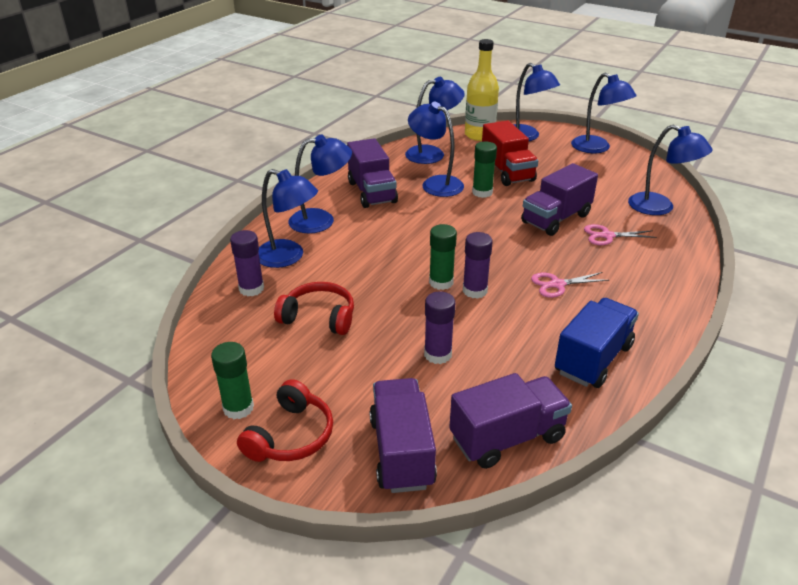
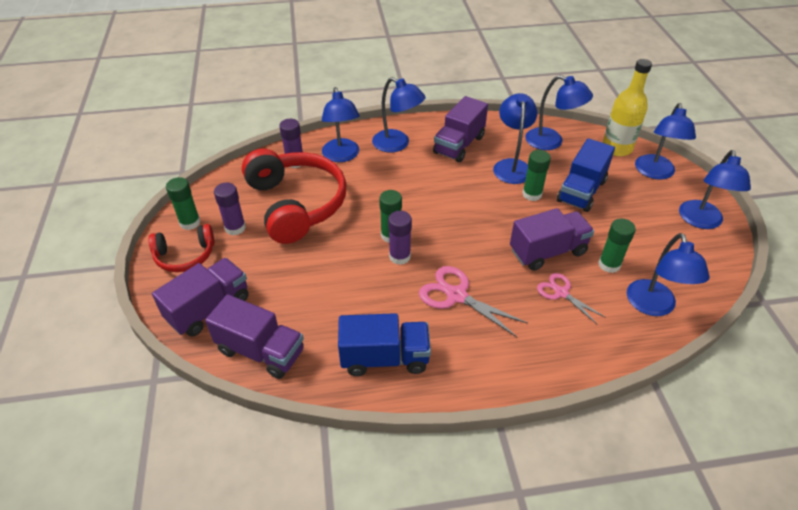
camera: 50 degrees right, 10 degrees up
(319, 317) = (296, 204): red headphones -> red headphones, size x1.89
(437, 354) = (312, 276): purple glue stick -> purple glue stick (235, 228)
(507, 172) = (581, 191): red truck -> blue truck
(556, 219) = (547, 251): purple truck -> purple truck turned 150 degrees clockwise
(557, 284) = (456, 295): pink scissors -> pink scissors, size x1.54
(599, 202) = (609, 264): none -> green glue stick

